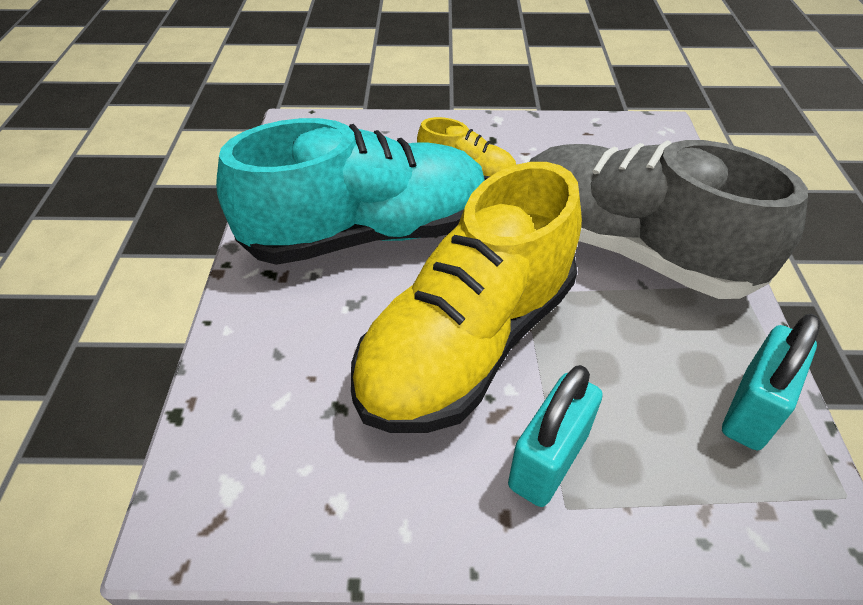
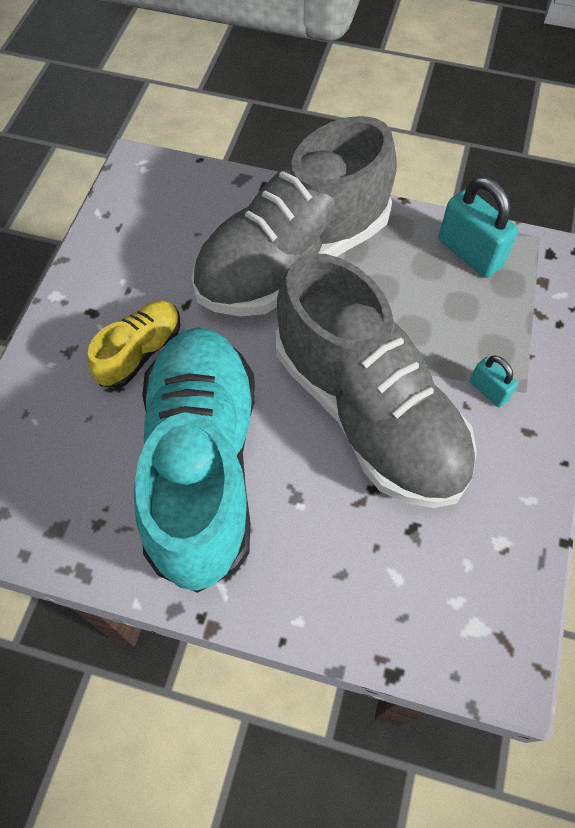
camera: 75 degrees left, 15 degrees up
(468, 343) = (368, 412): yellow shoe -> grey shoe
(548, 461) = (488, 390): turquoise padlock -> turquoise padlock, size x0.54

